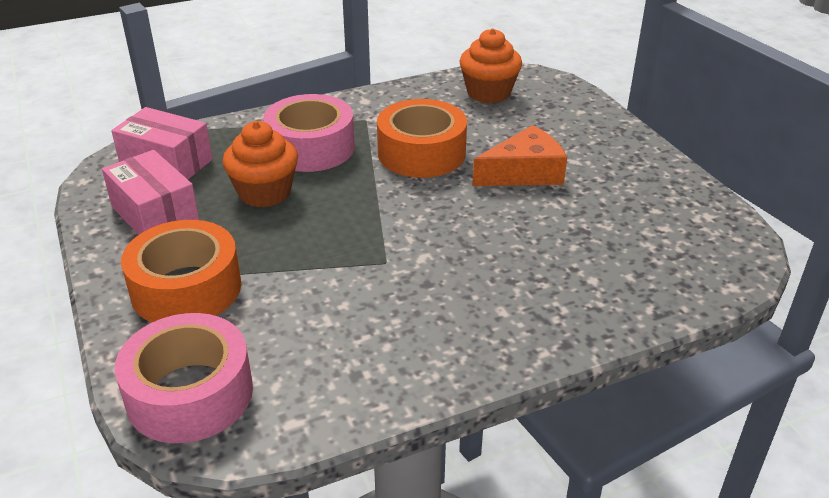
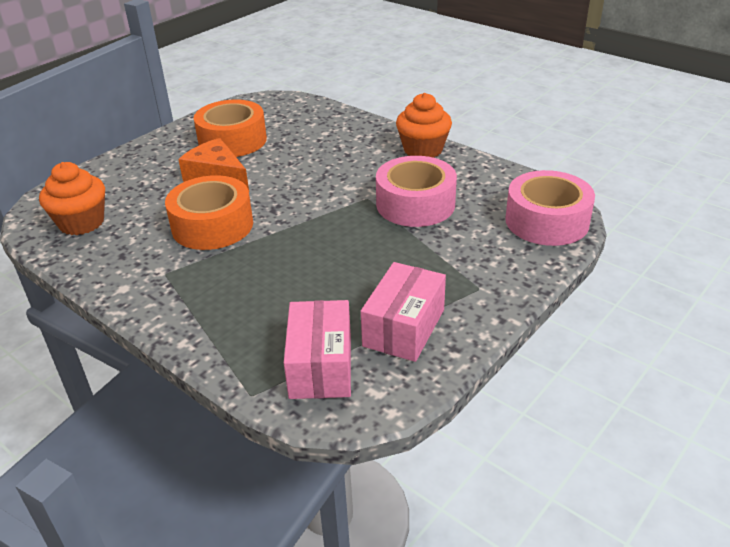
camera: 115 degrees left, 0 degrees up
(186, 288) = (470, 265): orange tape -> orange tape (232, 140)
(264, 192) = (326, 281): orange cupcake -> orange cupcake (423, 150)
(311, 148) = (236, 285): pink tape -> pink tape (415, 204)

